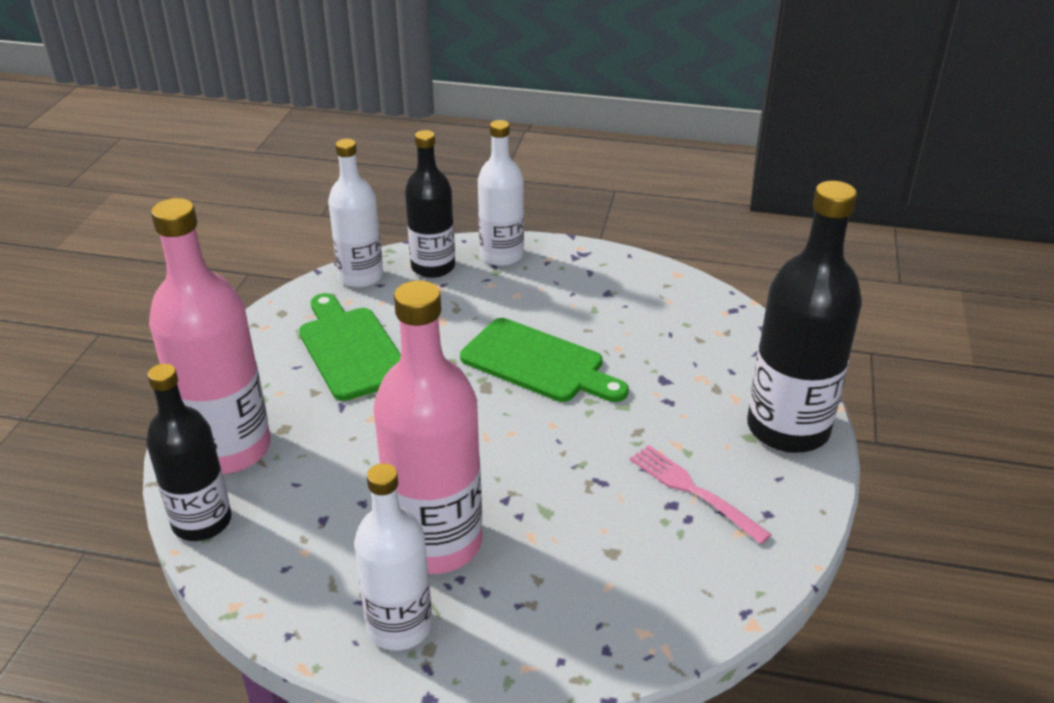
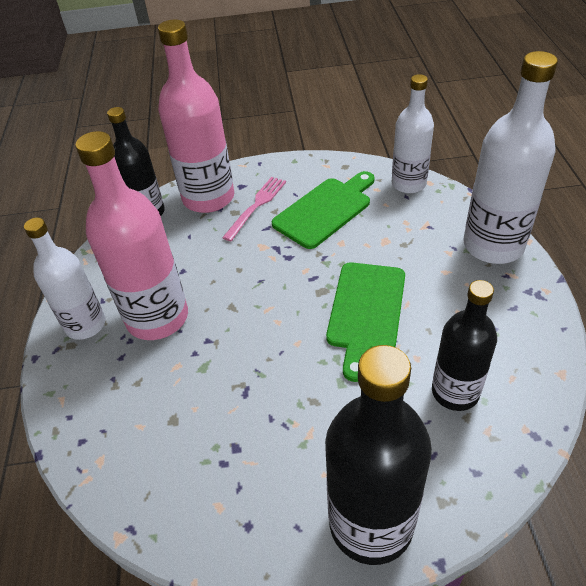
camera: 75 degrees right, 10 degrees up
(433, 267) = (447, 214): black bottle -> black bottle (455, 392)
(501, 255) = (493, 245): white bottle -> white bottle, size x1.54
(693, 491) = (256, 459): pink fork -> pink fork (256, 205)

